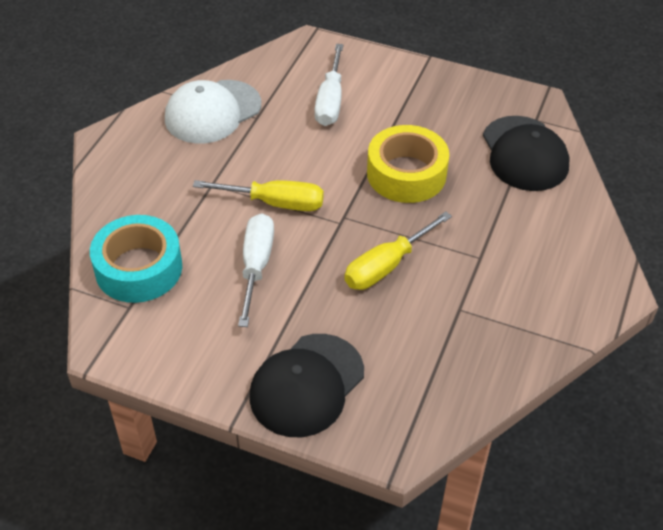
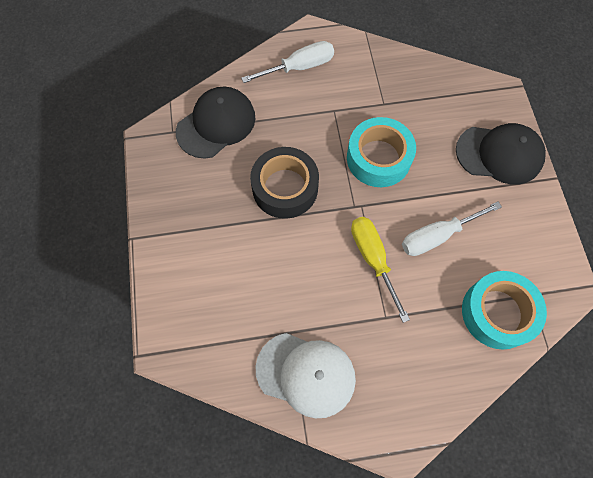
camera: 120 degrees left, 20 degrees up
(330, 100) = (234, 285): white screwdriver -> white screwdriver (299, 67)
(387, 265) = (378, 158): yellow screwdriver -> turquoise tape
(406, 174) = (285, 188): yellow tape -> black tape

